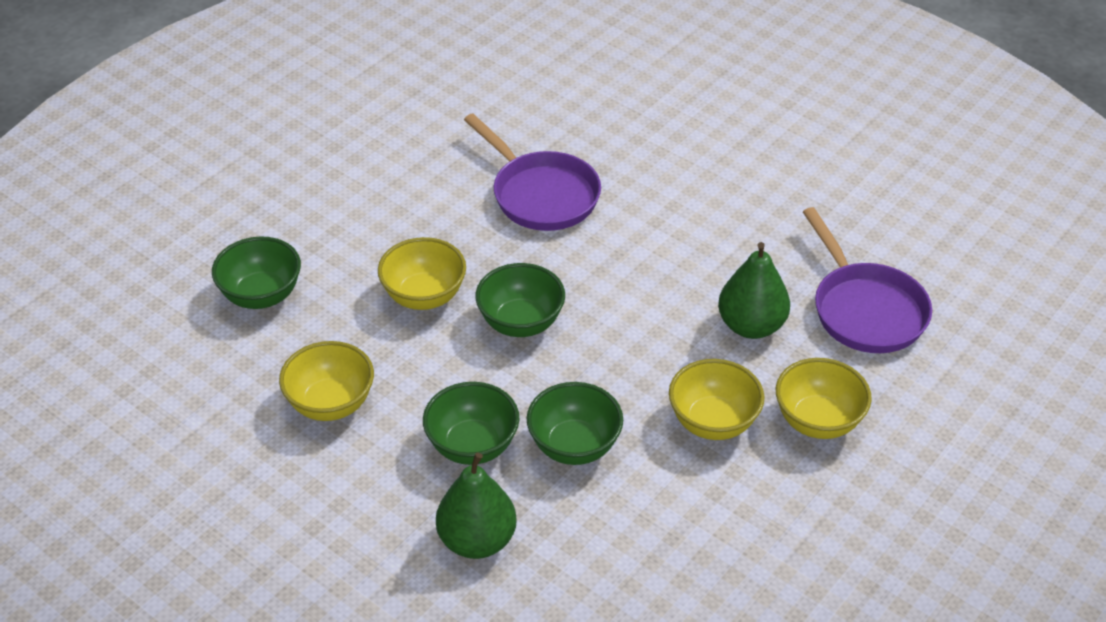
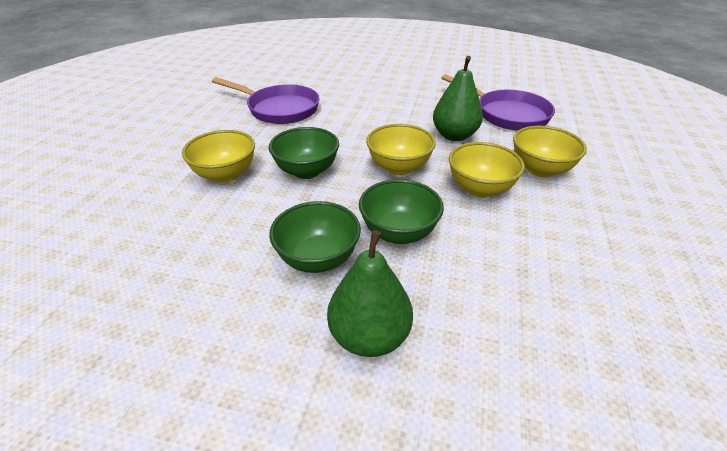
camera: 25 degrees left, 5 degrees down
(261, 295) = (84, 207): green bowl -> none
(331, 404) = (173, 266): yellow bowl -> yellow bowl (399, 167)

